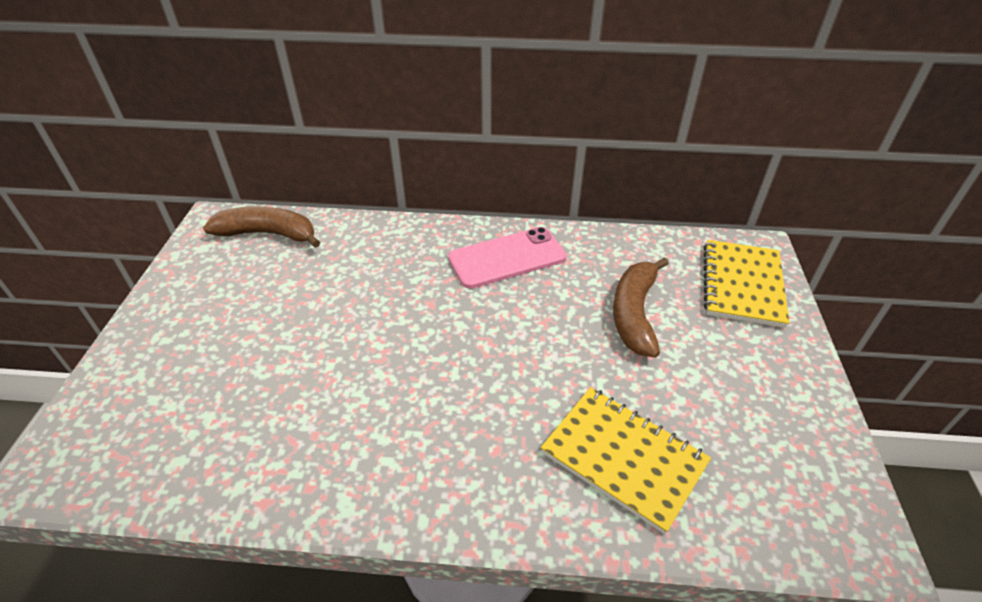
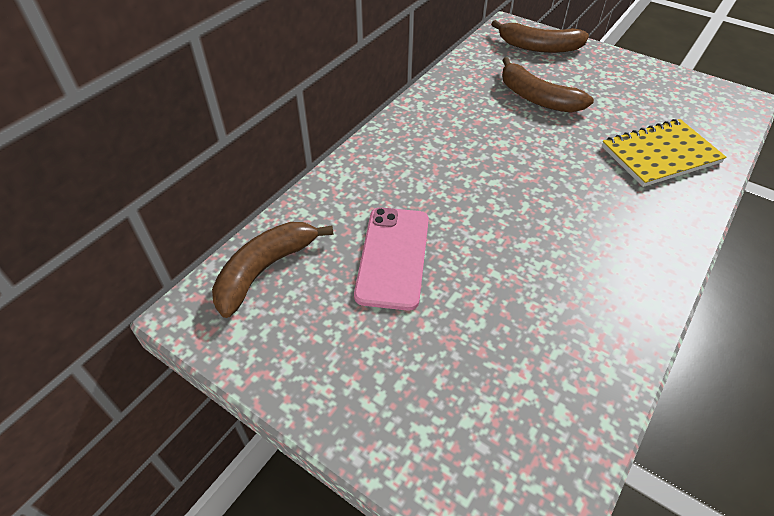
camera: 60 degrees left, 5 degrees up
(507, 258) = (434, 130): pink phone -> pink phone (393, 257)
(742, 285) = (538, 47): yellow notebook -> brown banana

